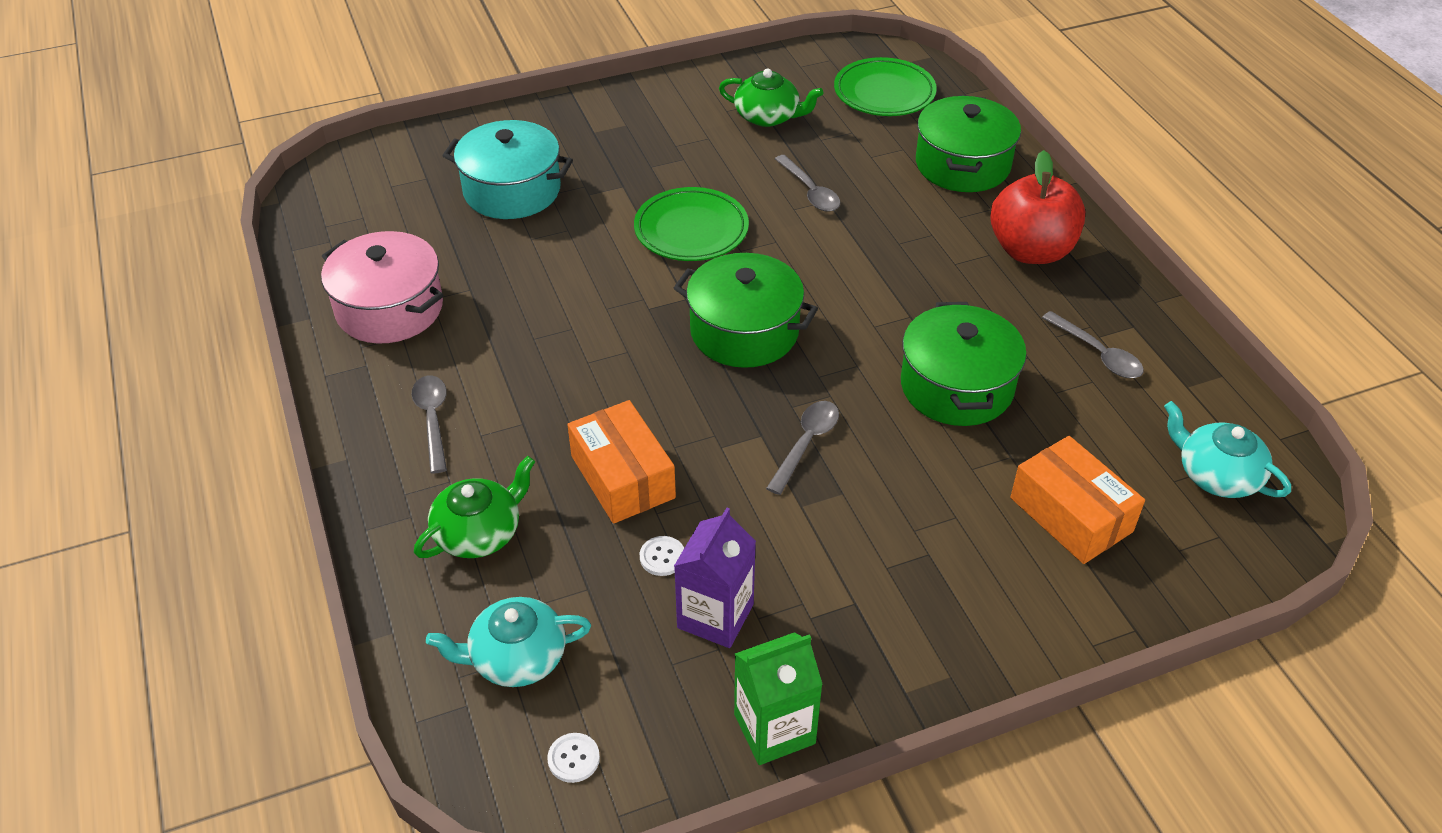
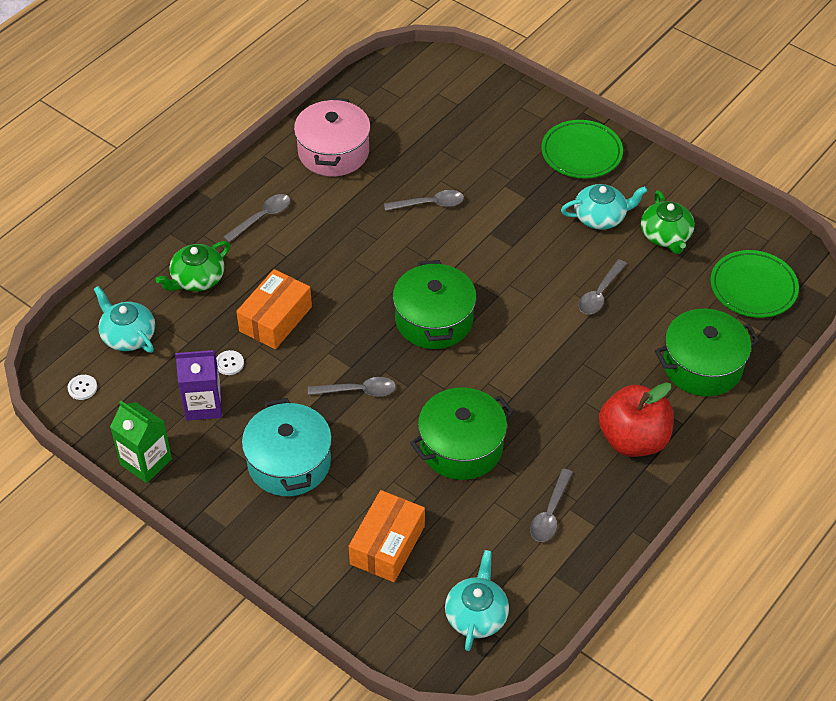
camera: 60 degrees right, 5 degrees up
(479, 532) = (197, 279): green teapot -> green teapot turned 120 degrees clockwise
(512, 190) = (478, 148): turquoise pot -> turquoise pot (289, 463)
(559, 262) = (429, 204): none -> grey spoon
(691, 230) = (510, 251): green plate -> green plate (581, 153)
(701, 147) = (600, 217): none -> turquoise teapot

